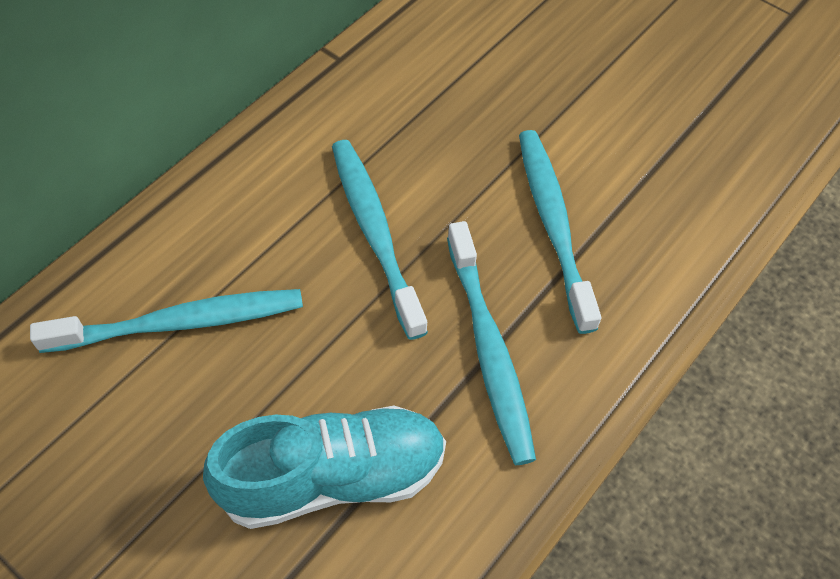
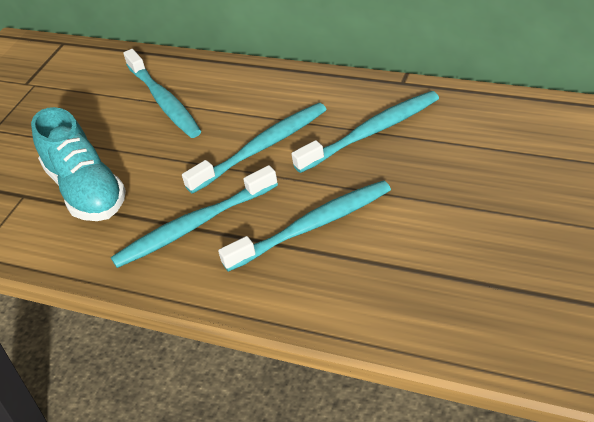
camera: 80 degrees right, 15 degrees down
(416, 117) = (371, 132): none -> turquoise toothbrush

